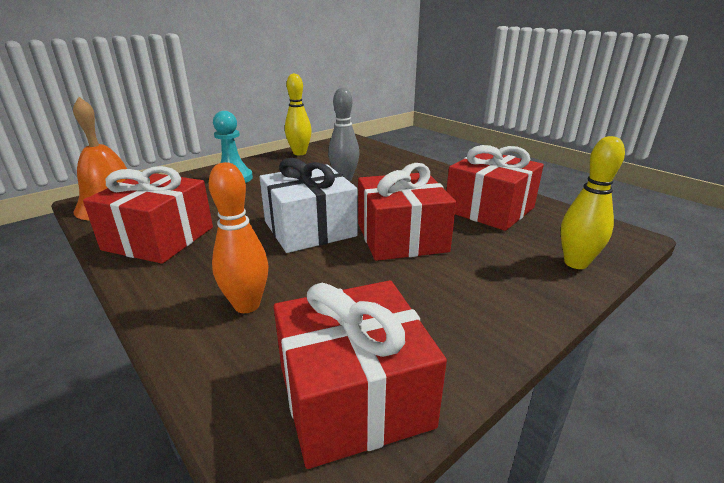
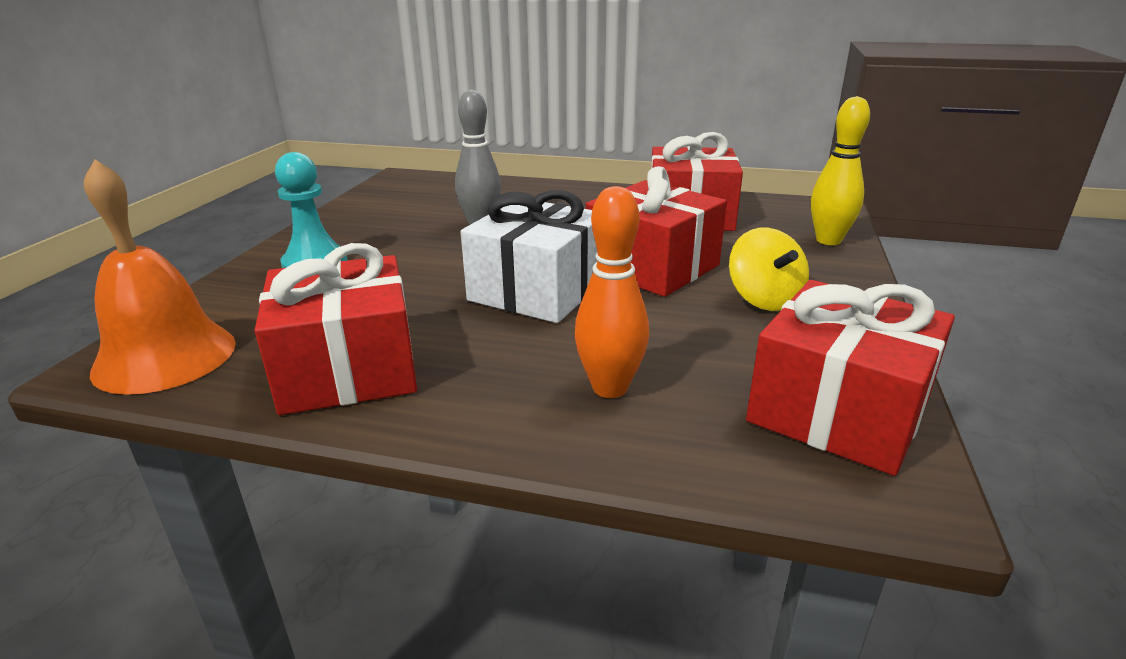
camera: 35 degrees left, 0 degrees up
(299, 153) = (358, 209): yellow bowling pin -> none
(441, 289) = (764, 299): none -> yellow spinning top

